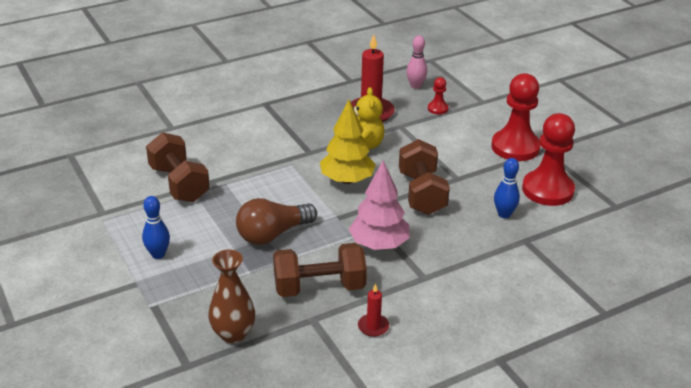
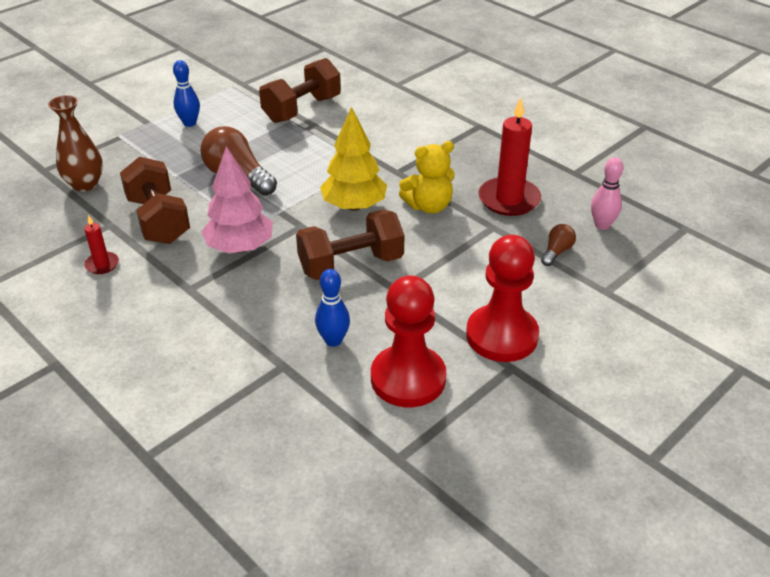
camera: 75 degrees right, 5 degrees up
(437, 109) = (556, 252): red pawn -> brown light bulb

